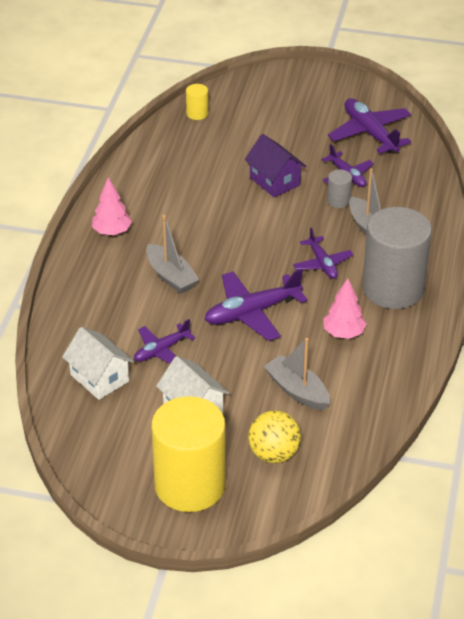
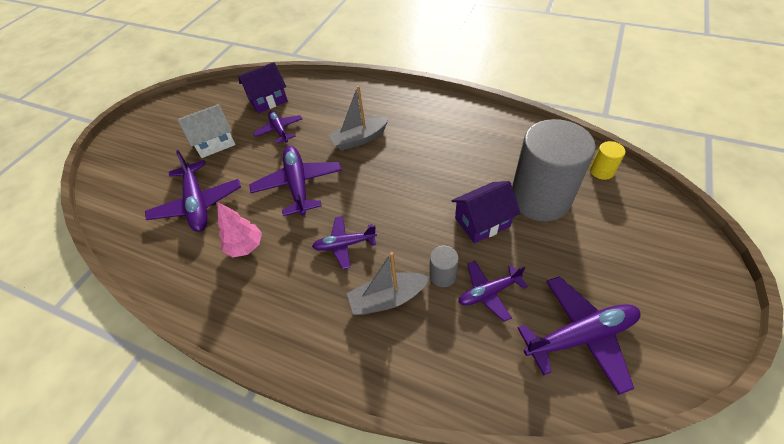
camera: 105 degrees right, 10 degrees up
(99, 378) = (268, 100): white house -> purple house
(112, 232) = (422, 109): pink tree -> none
(190, 485) = (150, 137): yellow cylinder -> none
(274, 454) = (146, 182): yellow ball -> none
(297, 390) = (197, 204): grey boat -> purple plane
(393, 288) = (288, 301): grey cylinder -> grey cylinder (540, 198)

